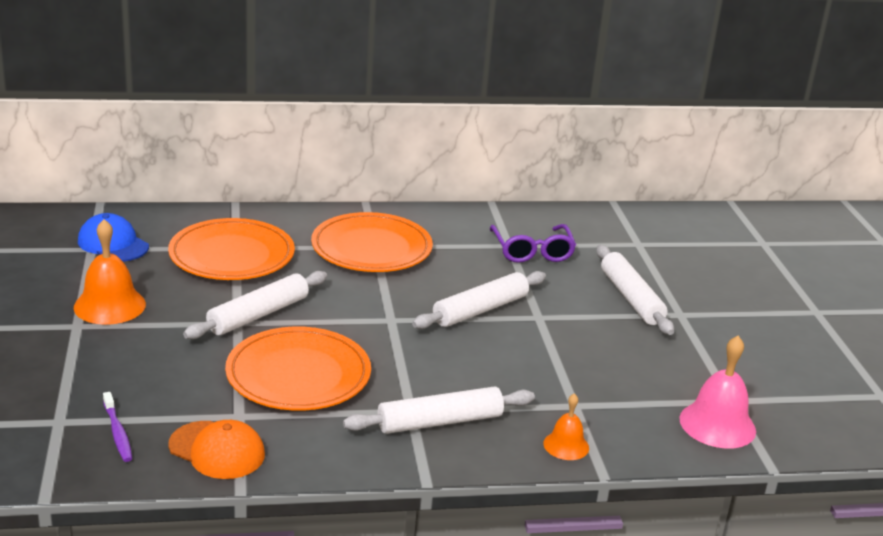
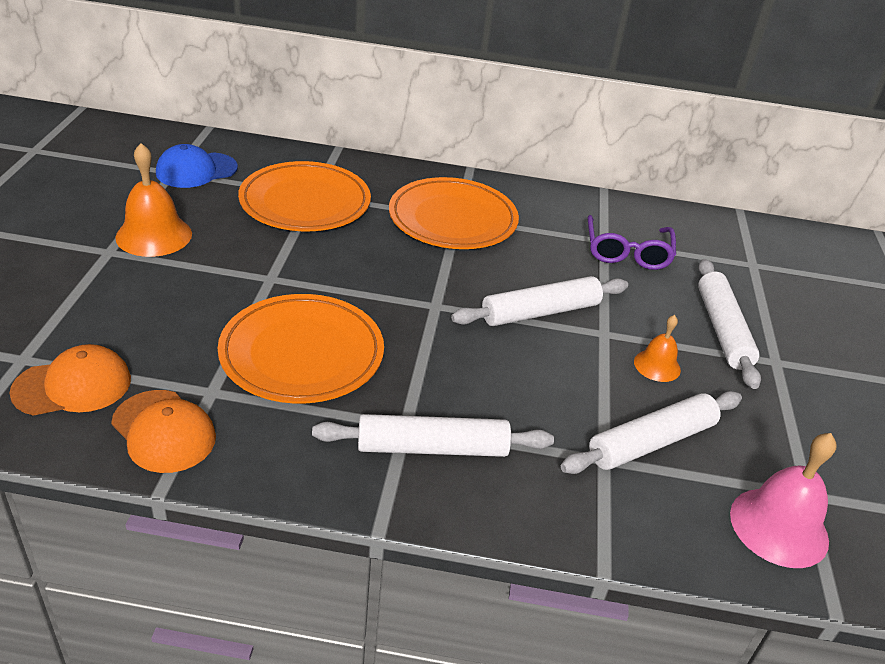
camera: 15 degrees right, 10 degrees up
(113, 244) = (196, 170): blue cap -> blue cap turned 90 degrees counterclockwise
(118, 433) = (73, 386): purple toothbrush -> orange cap
(258, 315) = (296, 273): white rolling pin -> white rolling pin (651, 442)
(566, 445) = (572, 515): orange bell -> orange bell (657, 365)

